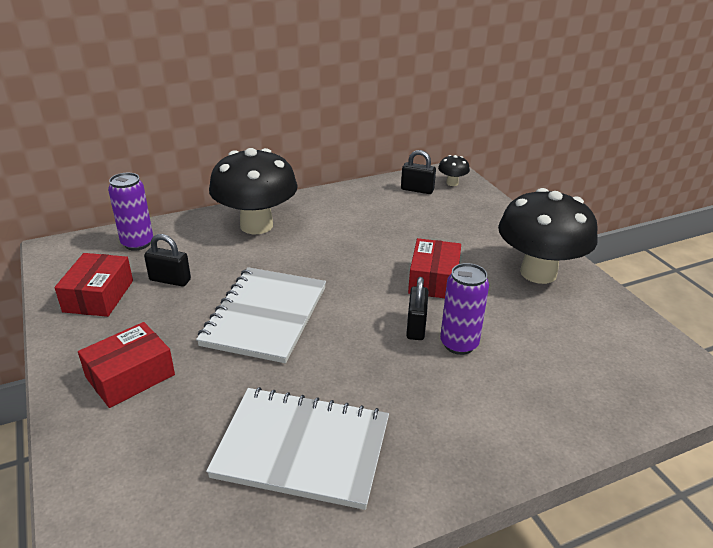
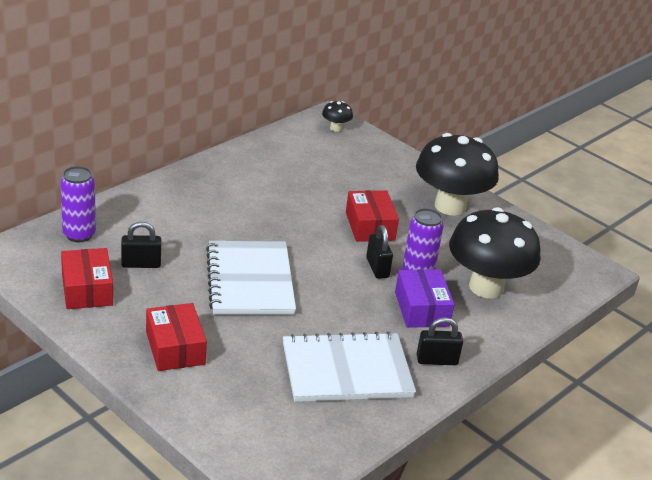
camera: 25 degrees left, 0 degrees up
(130, 376) = (175, 348): red box -> red box turned 45 degrees counterclockwise
(256, 225) = (180, 199): black mushroom -> black mushroom (486, 287)
(417, 190) = (307, 140): black padlock -> black padlock (437, 360)
(443, 386) = (421, 309): none -> purple box

